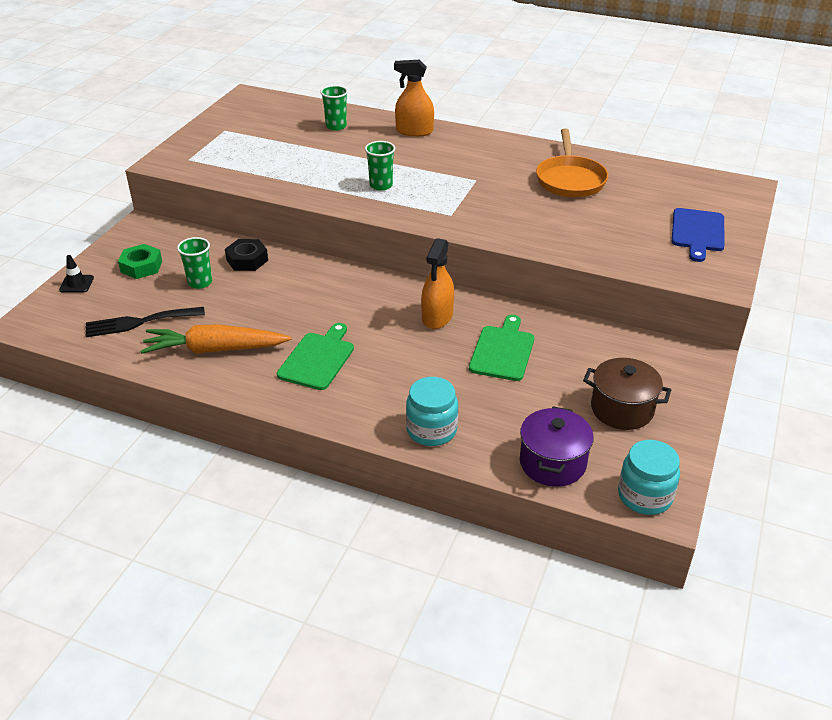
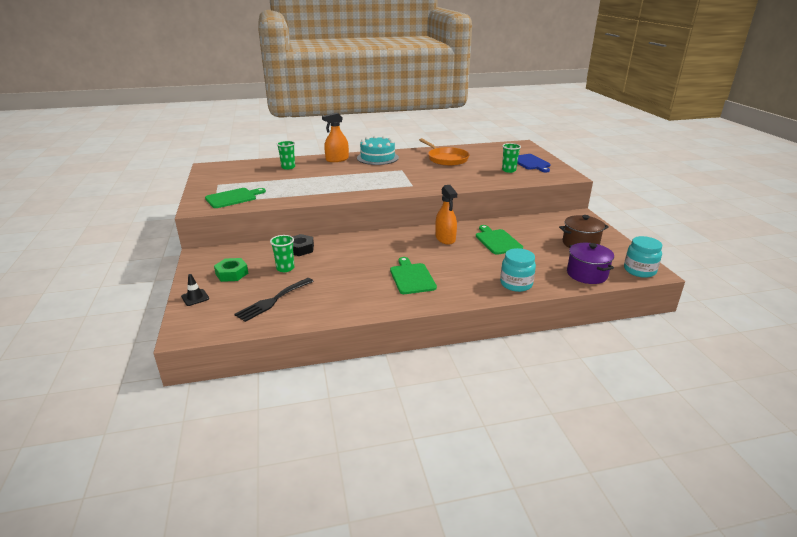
camera: 35 degrees left, 10 degrees down
(214, 159) = (233, 198): none -> green cutting board
(215, 349) = (344, 295): orange carrot -> none
(381, 185) = (355, 184): green cup -> green cup (508, 170)
(473, 145) = (377, 158): none -> turquoise cake

